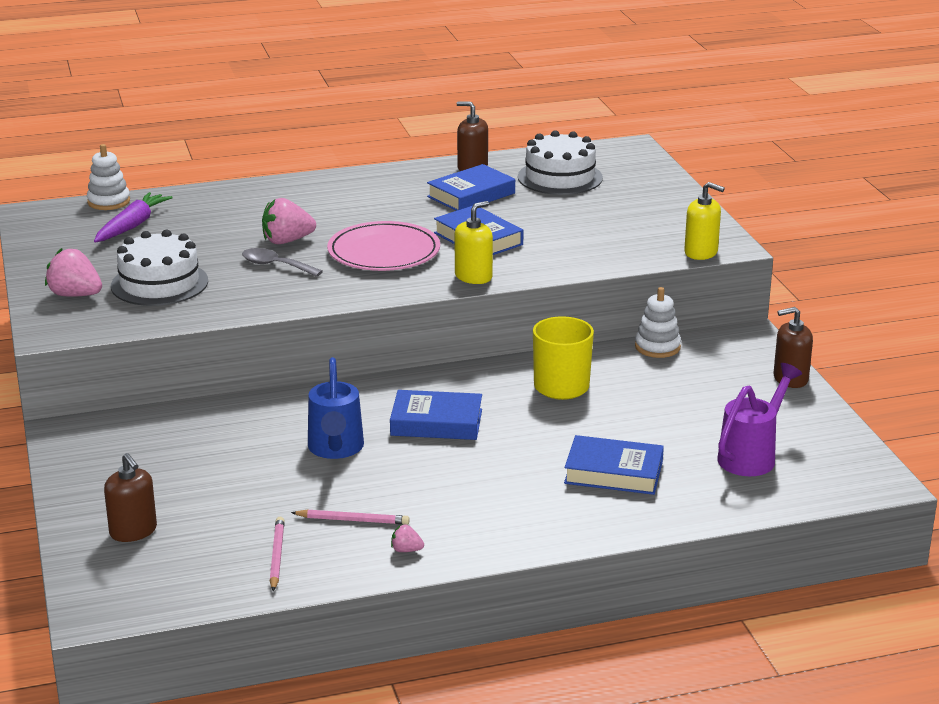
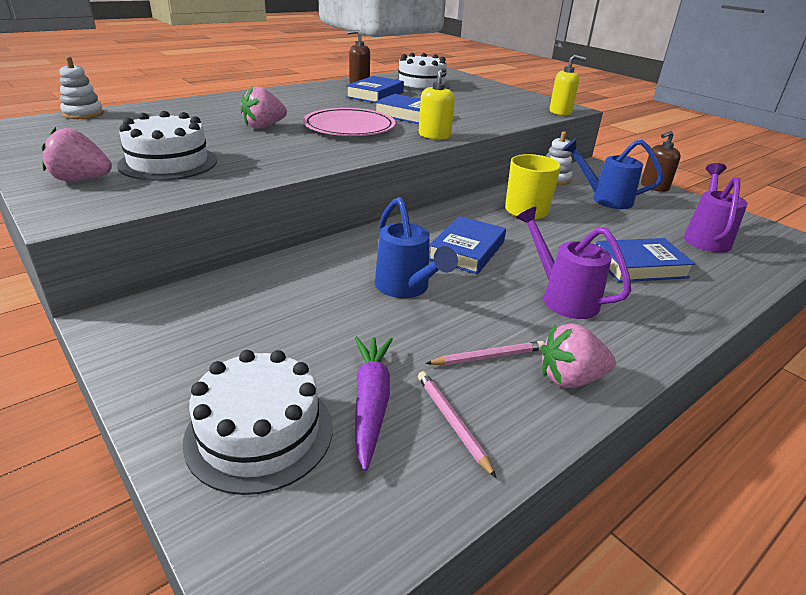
camera: 25 degrees left, 5 degrees up
(132, 226) = (115, 127): purple carrot -> purple carrot (371, 402)
(133, 531) = (259, 433): brown soap dispenser -> white cake
(275, 265) = (269, 142): grey spoon -> none
(406, 550) = (570, 378): pink strawberry -> pink strawberry, size x2.04
(436, 422) = (467, 250): blue book -> blue book turned 45 degrees counterclockwise
(483, 486) = (562, 297): none -> purple watering can
(689, 386) = (605, 199): none -> blue watering can

